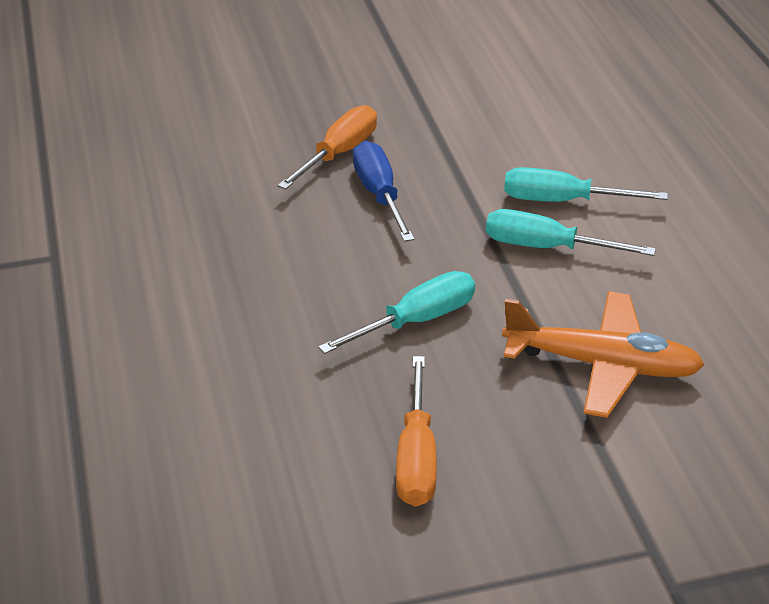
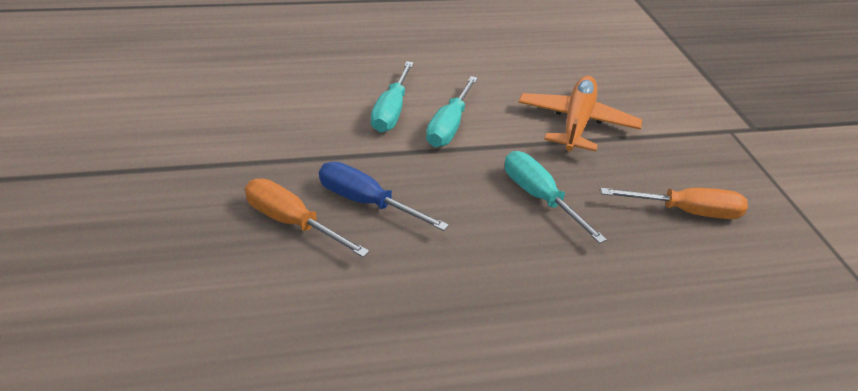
camera: 90 degrees left, 0 degrees up
(379, 195) = (366, 202): blue screwdriver -> blue screwdriver turned 45 degrees clockwise

